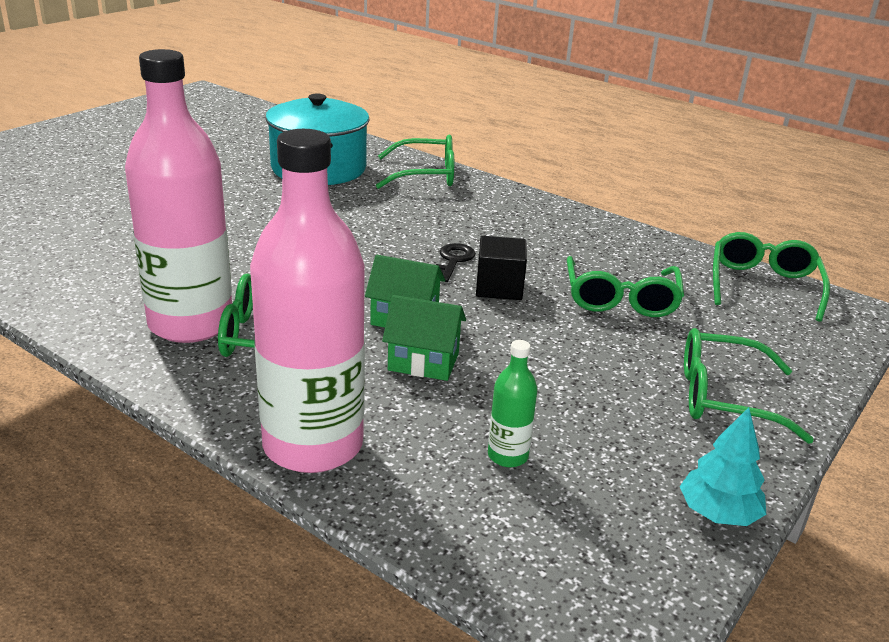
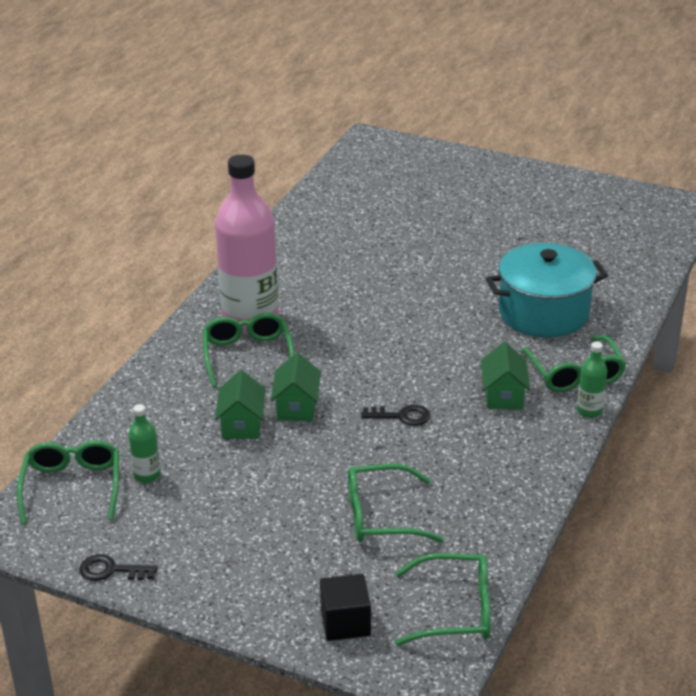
camera: 80 degrees right, 5 degrees up
(313, 445) = (137, 398): pink bottle -> none
(443, 208) = (503, 396): none -> green house
(484, 180) = (589, 411): none -> green bottle
(499, 287) = (367, 446): black cube -> black cube (345, 622)
(718, 514) = (111, 570): turquoise tree -> black key
(724, 397) = (247, 577): green glasses -> green glasses (72, 487)

